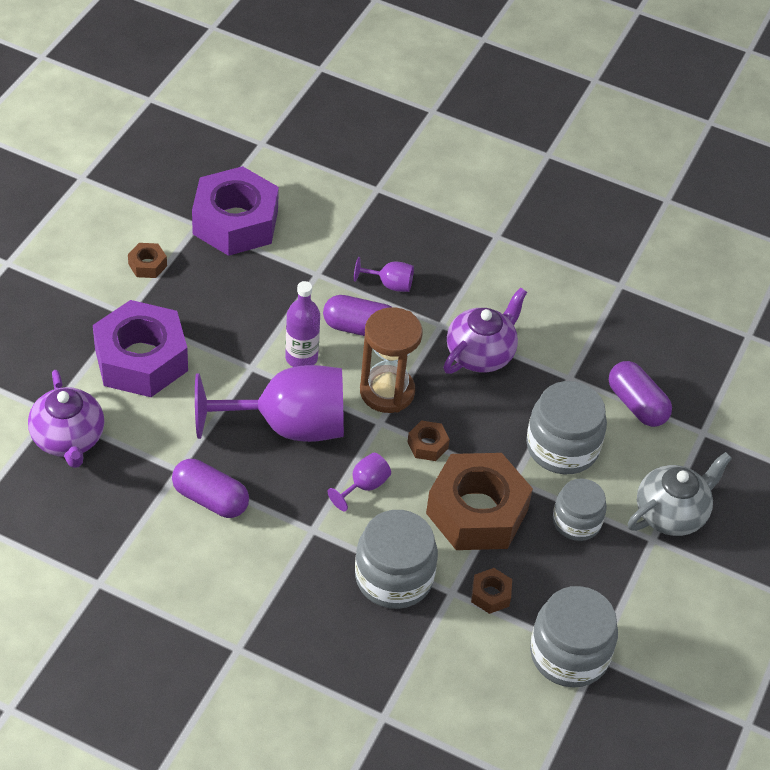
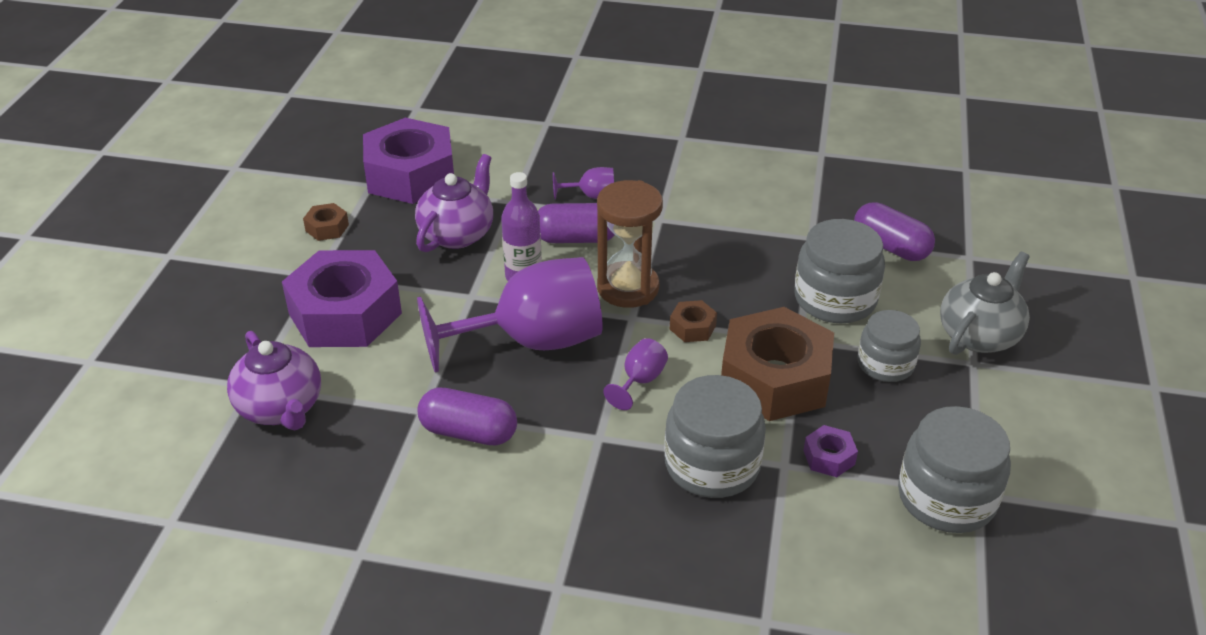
camera: 10 degrees left, 10 degrees down
(480, 354) = (711, 236): purple teapot -> purple teapot (457, 234)
(490, 595) = (829, 457): brown nut -> purple nut

